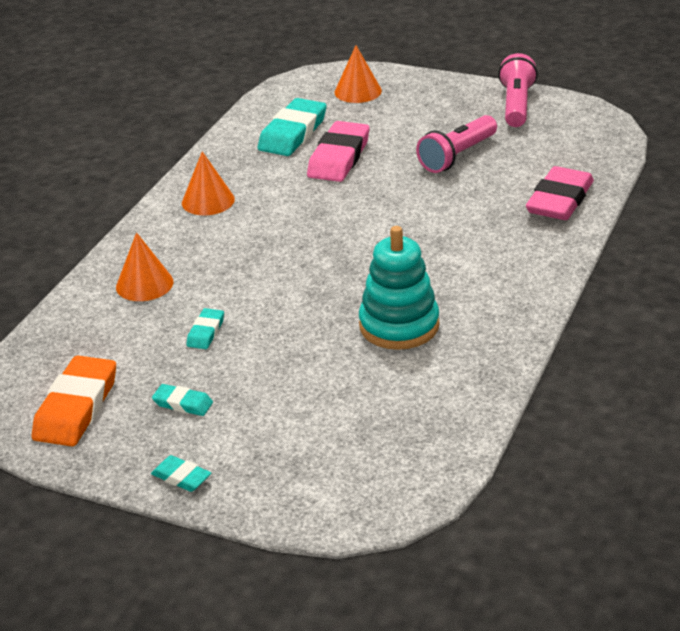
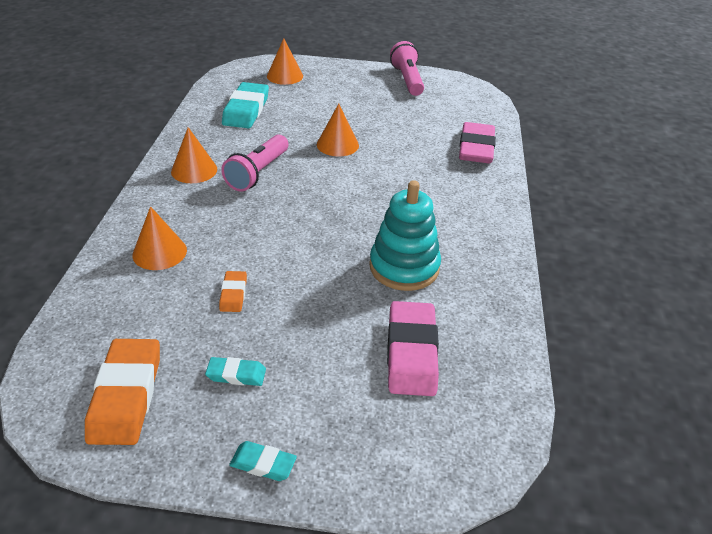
camera: 20 degrees left, 5 degrees up
(205, 332) = (233, 294): turquoise eraser -> orange eraser
(339, 158) = (291, 127): pink eraser -> pink eraser (411, 353)
(386, 183) = (337, 145): none -> orange cone
(457, 156) = (383, 120): pink flashlight -> pink flashlight (258, 173)

